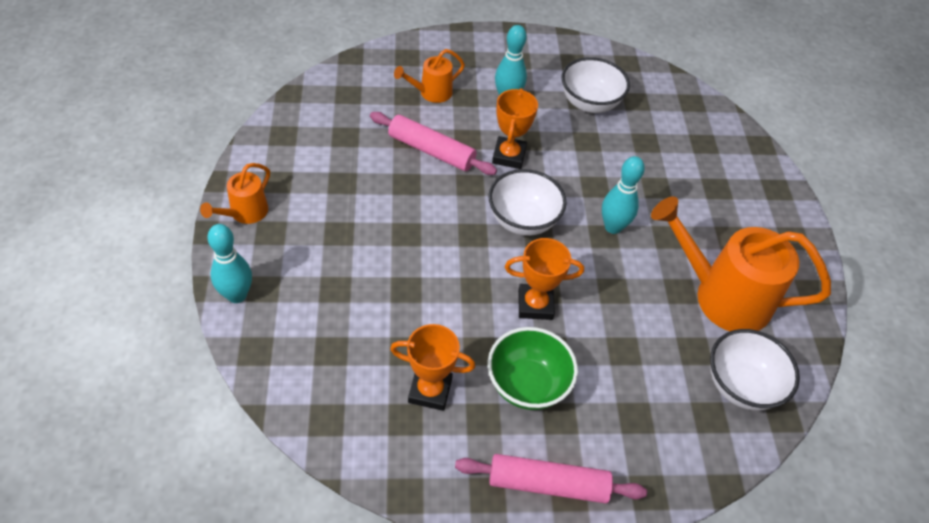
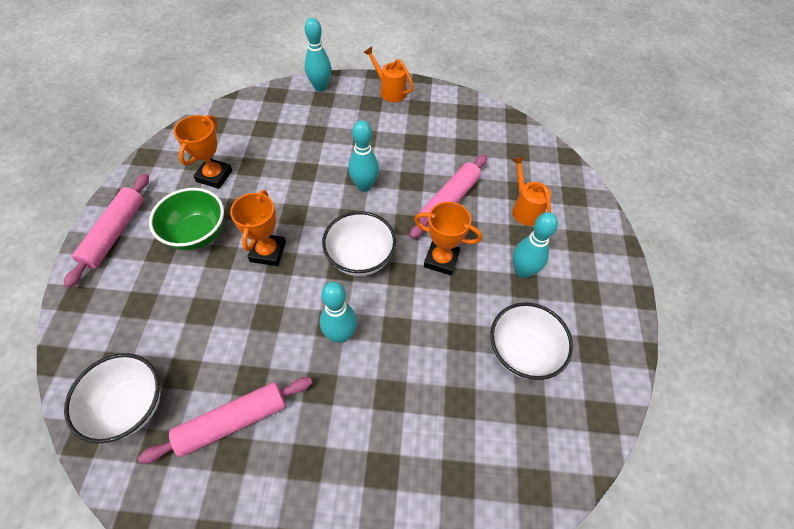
camera: 100 degrees right, 5 degrees up
(422, 226) = (364, 186): none -> turquoise bowling pin
(721, 296) = (233, 421): orange watering can -> pink rolling pin

